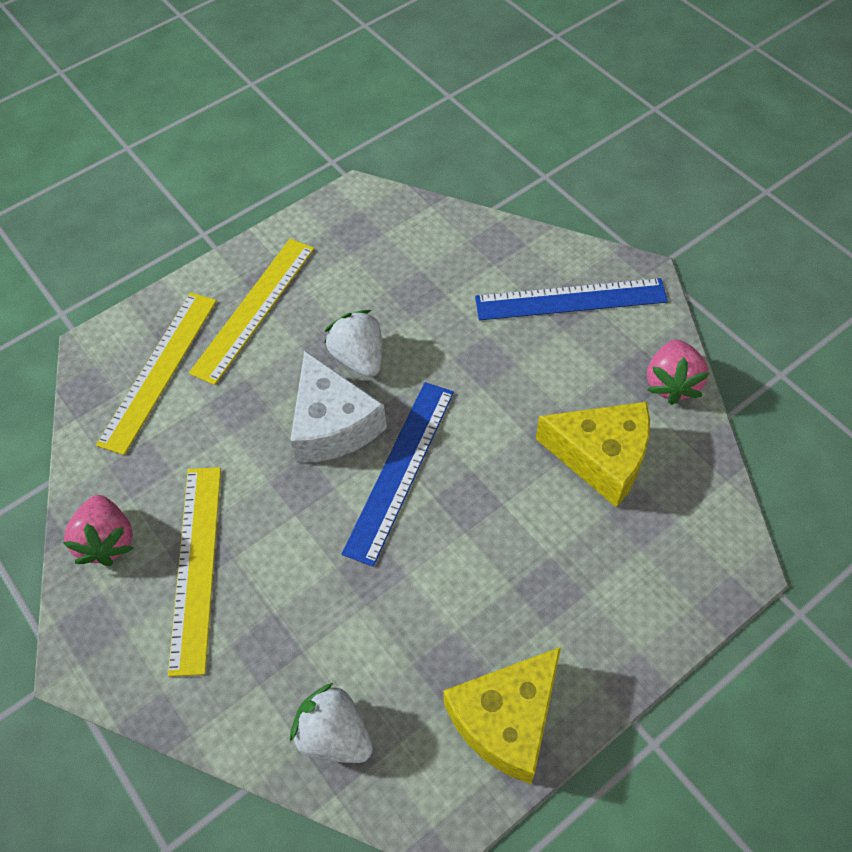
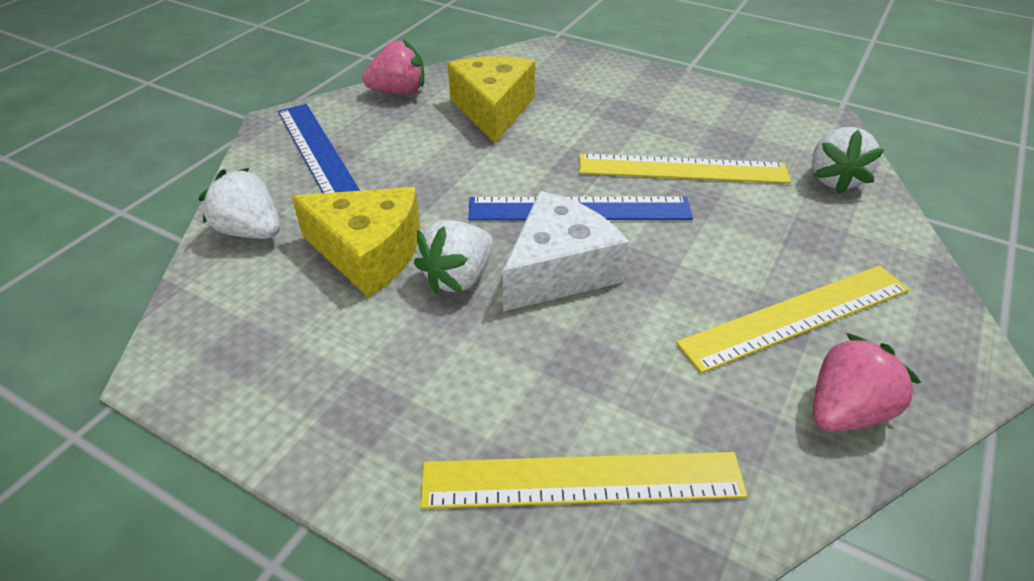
camera: 115 degrees left, 15 degrees down
(254, 309) = (422, 409): yellow ruler -> yellow ruler (682, 169)
(477, 244) = (250, 231): none -> white strawberry
(506, 720) = (738, 110): yellow cheese -> yellow cheese (369, 253)

